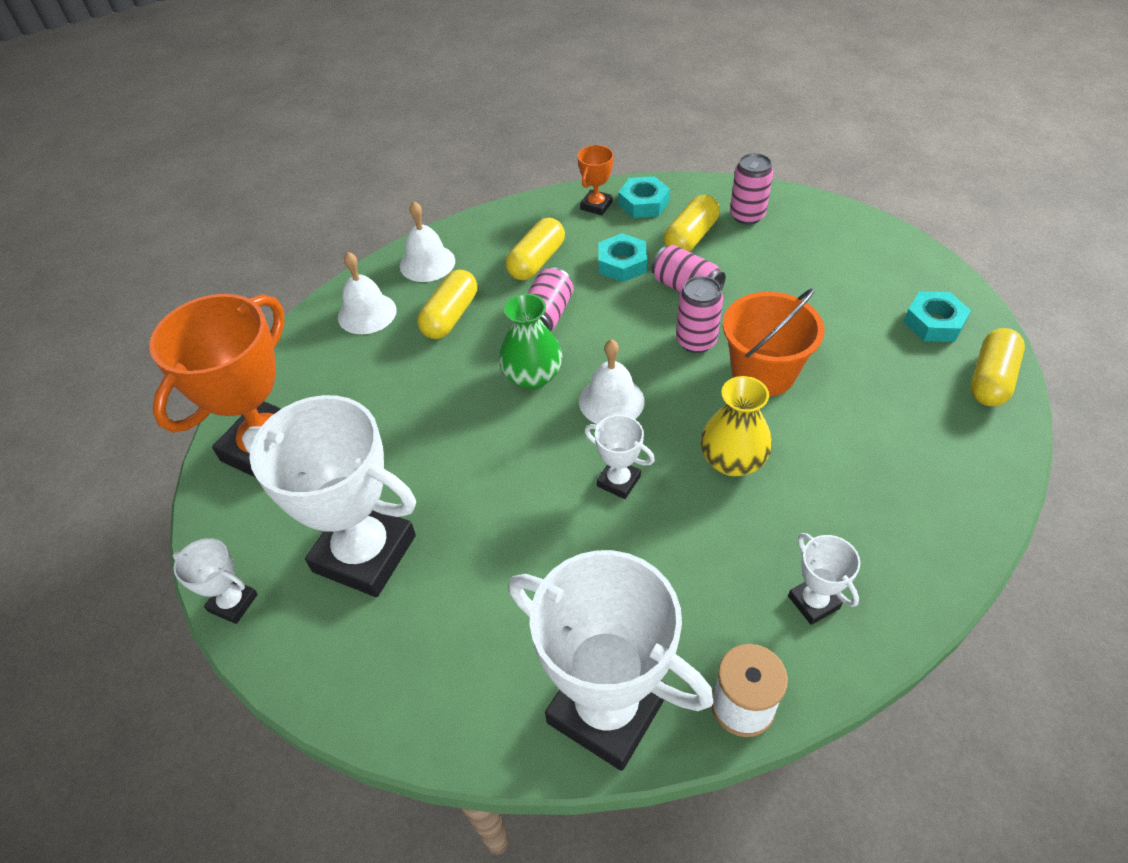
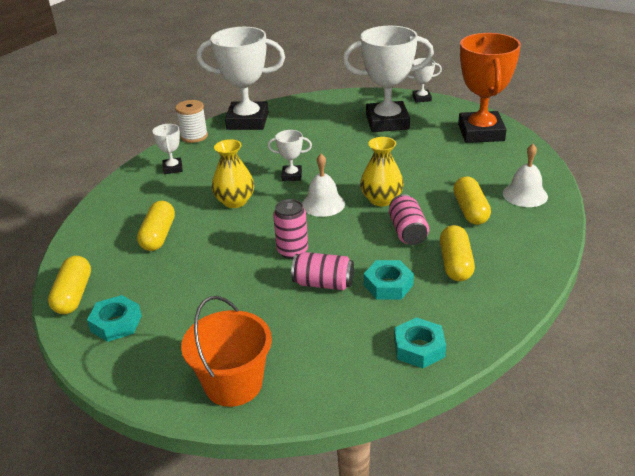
camera: 150 degrees right, 15 degrees down
(427, 263) = (532, 234): white bell -> none
(532, 376) = (381, 199): green vase -> yellow vase
(596, 206) = (459, 329): orange trophy -> none
(690, 237) = (349, 328): yellow capsule -> yellow capsule (158, 236)
(747, 215) = (311, 371): pink can -> none
(763, 372) = (236, 248): orange bucket -> orange bucket (233, 384)
(813, 602) = (173, 168): white trophy -> white trophy turned 45 degrees clockwise

